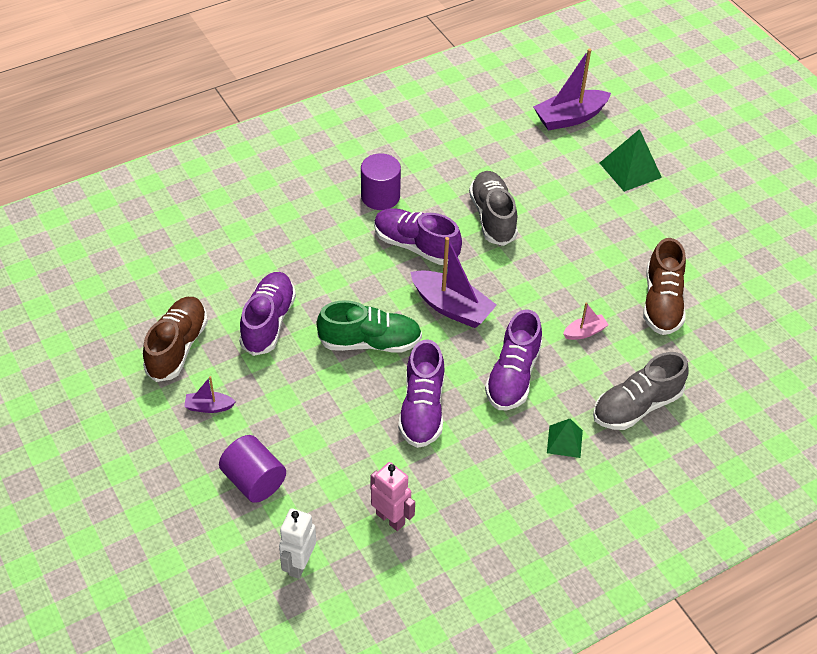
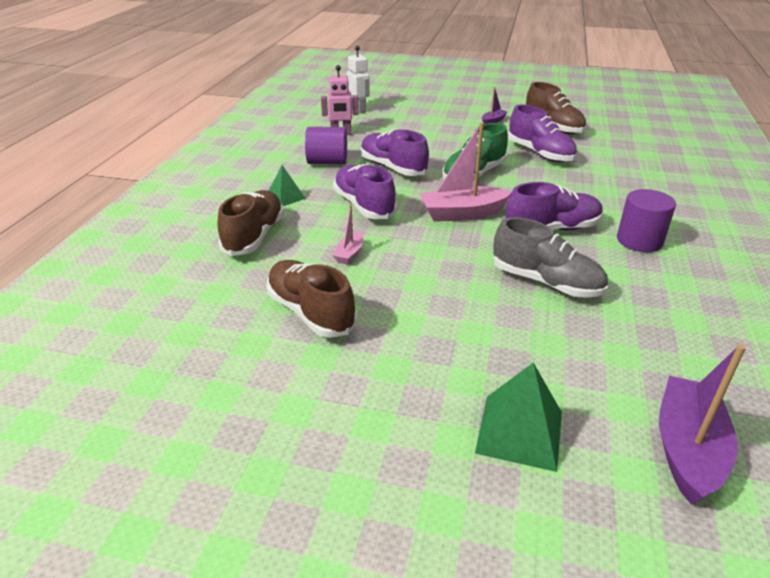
camera: 135 degrees right, 15 degrees down
(254, 481) = (424, 116): purple cylinder -> purple cylinder (327, 162)
(452, 307) = (462, 214): purple boat -> pink boat
(636, 406) = (254, 236): grey shoe -> brown shoe

